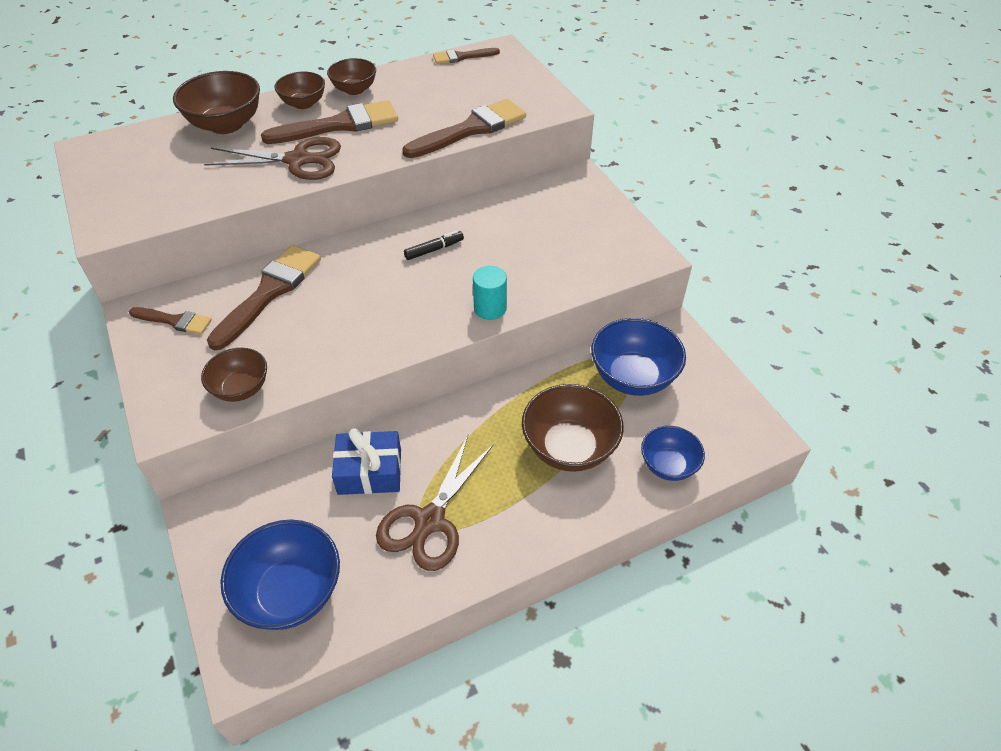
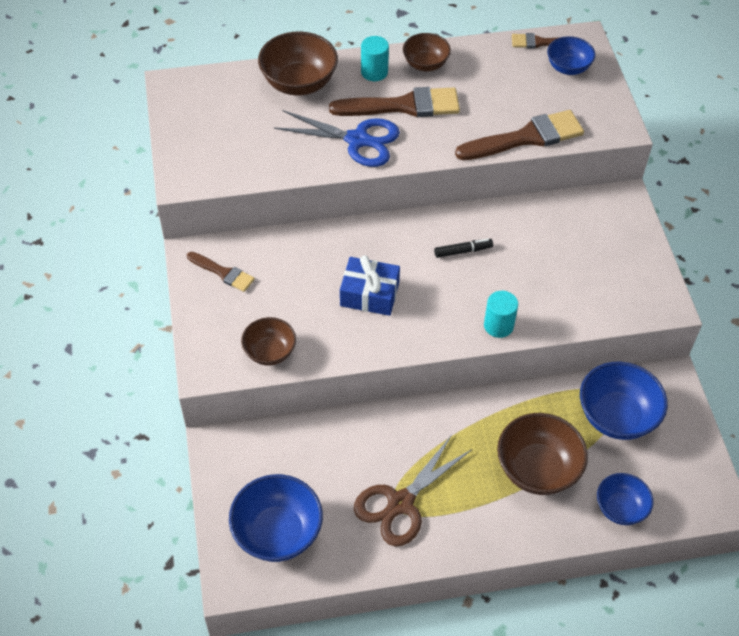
camera: 15 degrees right, 5 degrees up
(269, 292) = (307, 262): brown brush -> none
(297, 160) = (357, 140): brown scissors -> blue scissors
(303, 103) = (374, 72): brown bowl -> turquoise cylinder
(369, 472) = (360, 447): blue gift -> blue gift (369, 294)
(494, 71) = (568, 68): none -> blue bowl

